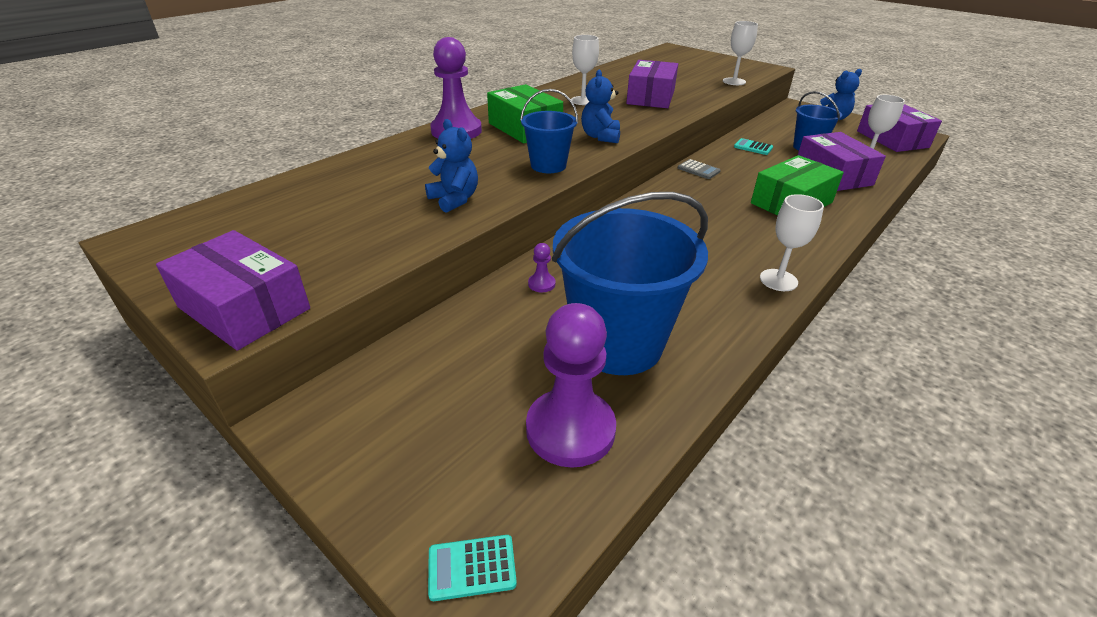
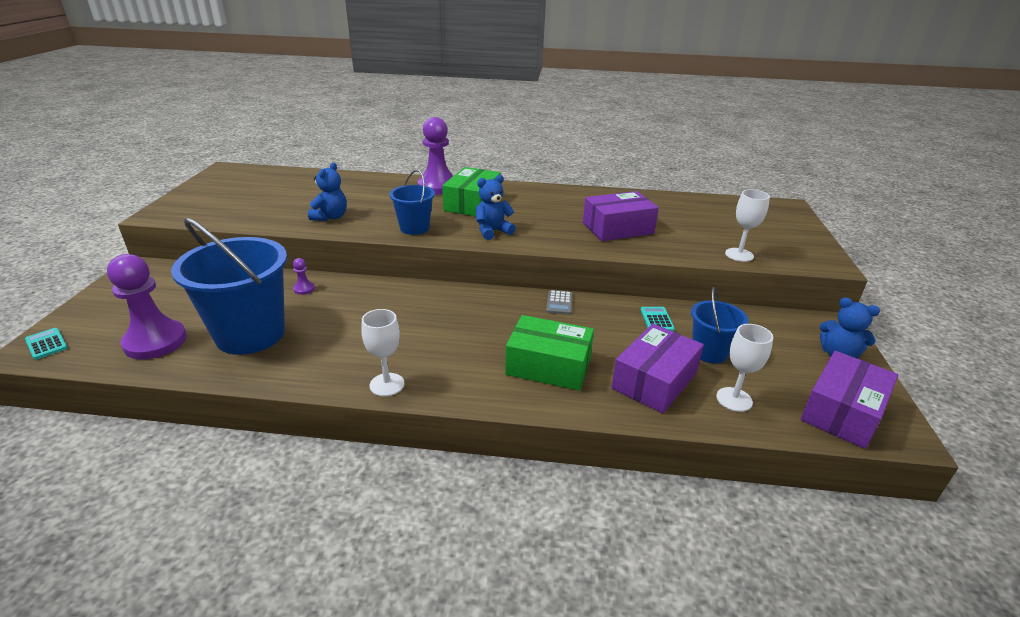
camera: 55 degrees right, 5 degrees down
(244, 308) = (176, 210): purple box -> none
(583, 101) = (562, 206): white goblet -> none

